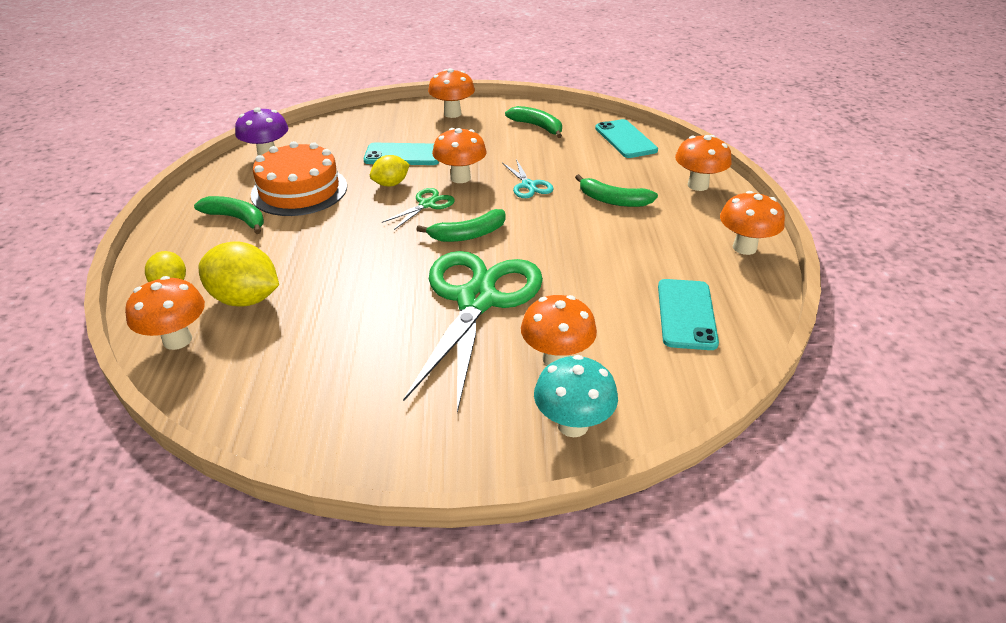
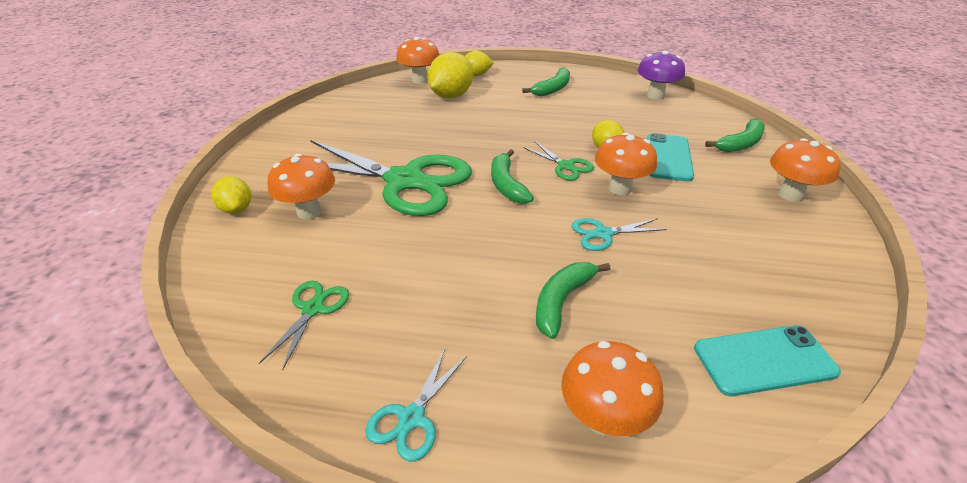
camera: 100 degrees right, 0 degrees up
(299, 190) = (595, 109): orange cake -> none
(537, 127) = (778, 264): green banana -> green banana (740, 144)
(572, 425) = (237, 209): turquoise mushroom -> yellow lemon
(686, 314) = (313, 309): turquoise phone -> green scissors
(744, 247) = (411, 418): orange mushroom -> turquoise scissors

